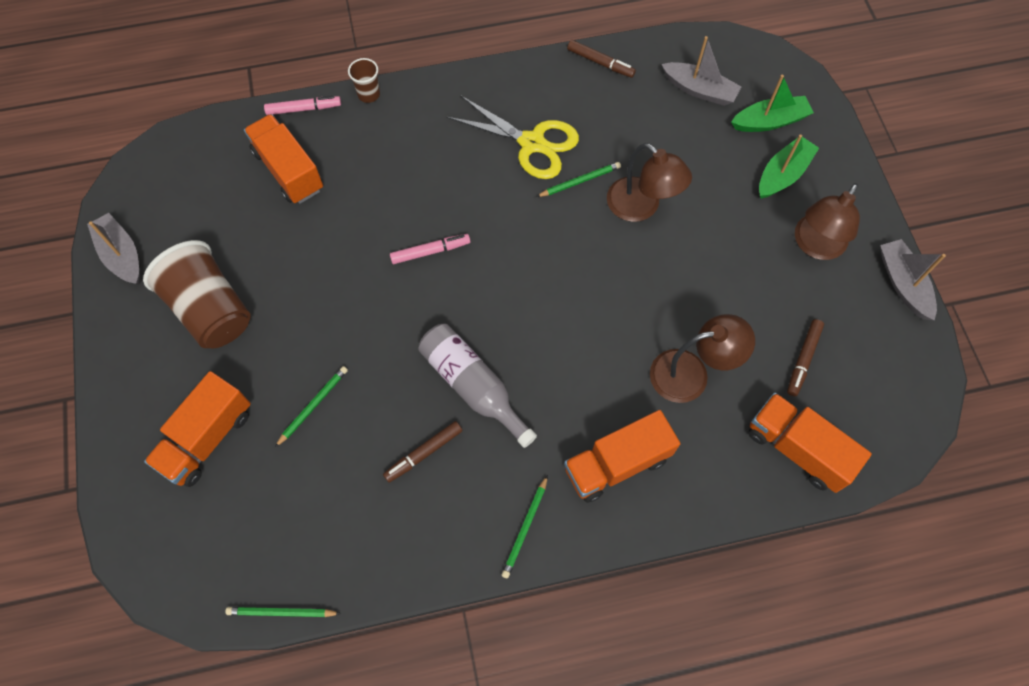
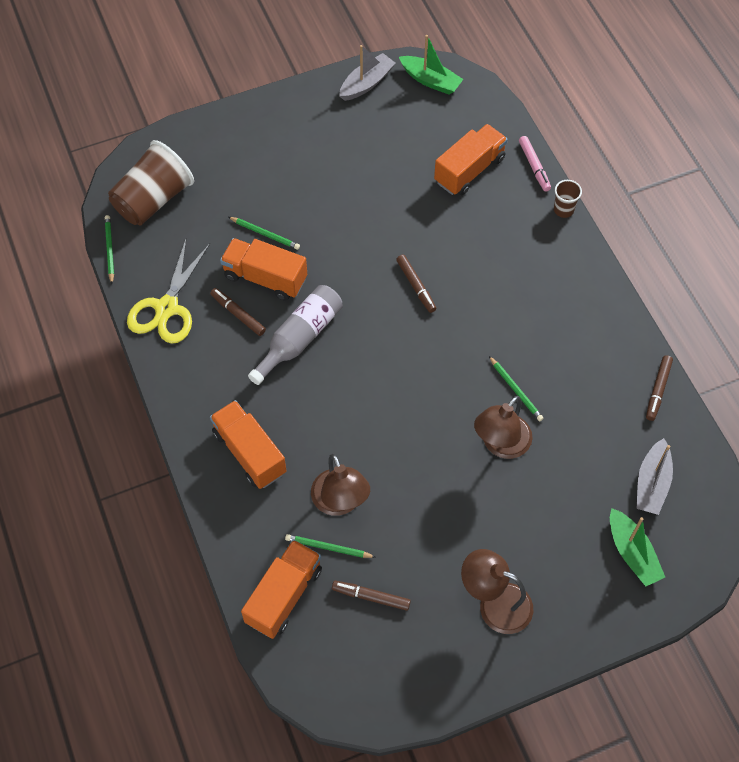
camera: 80 degrees right, 5 degrees down
(207, 438) = (229, 175): orange truck -> orange truck (265, 278)
(211, 310) = (332, 150): brown cup -> brown cup (153, 200)
(430, 251) = (416, 286): pink marker -> brown marker
(525, 528) = (188, 394): green pencil -> green pencil (328, 548)
(532, 143) = (547, 345): yellow scissors -> yellow scissors (167, 308)
(783, 174) = (570, 569): green boat -> green boat (430, 80)
(903, 284) = (470, 688): grey boat -> none

